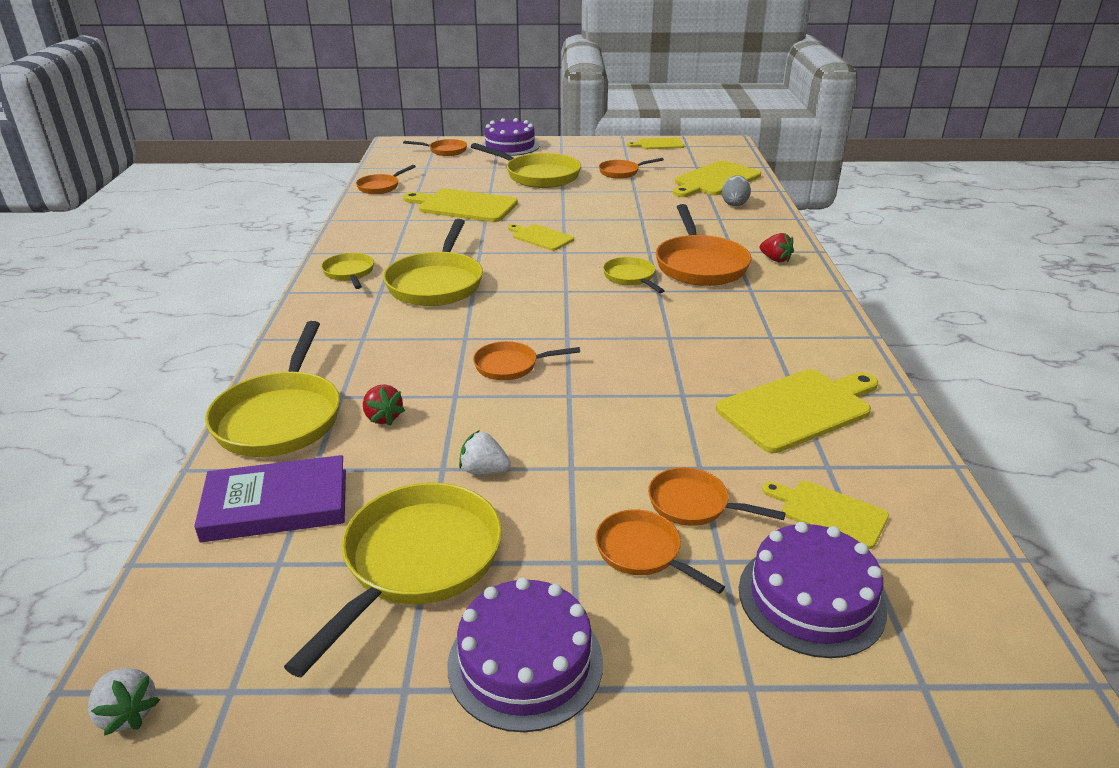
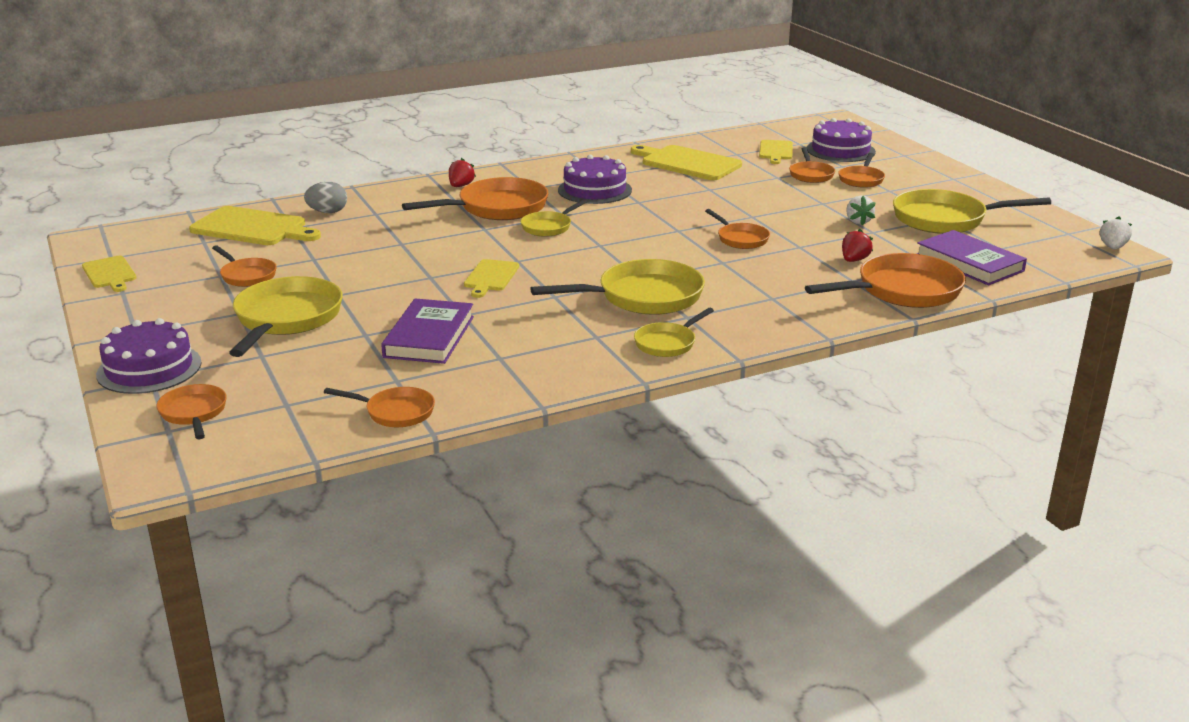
camera: 115 degrees left, 5 degrees down
(281, 417) = (902, 291): yellow pan -> orange pan
(464, 206) = (429, 337): yellow cutting board -> purple book
(525, 662) = (958, 188): purple cake -> purple cake (594, 190)

